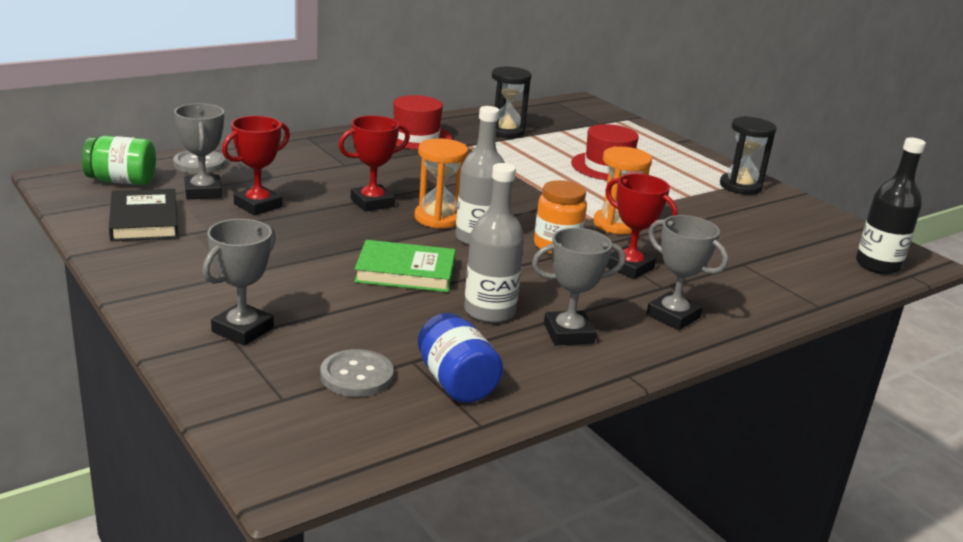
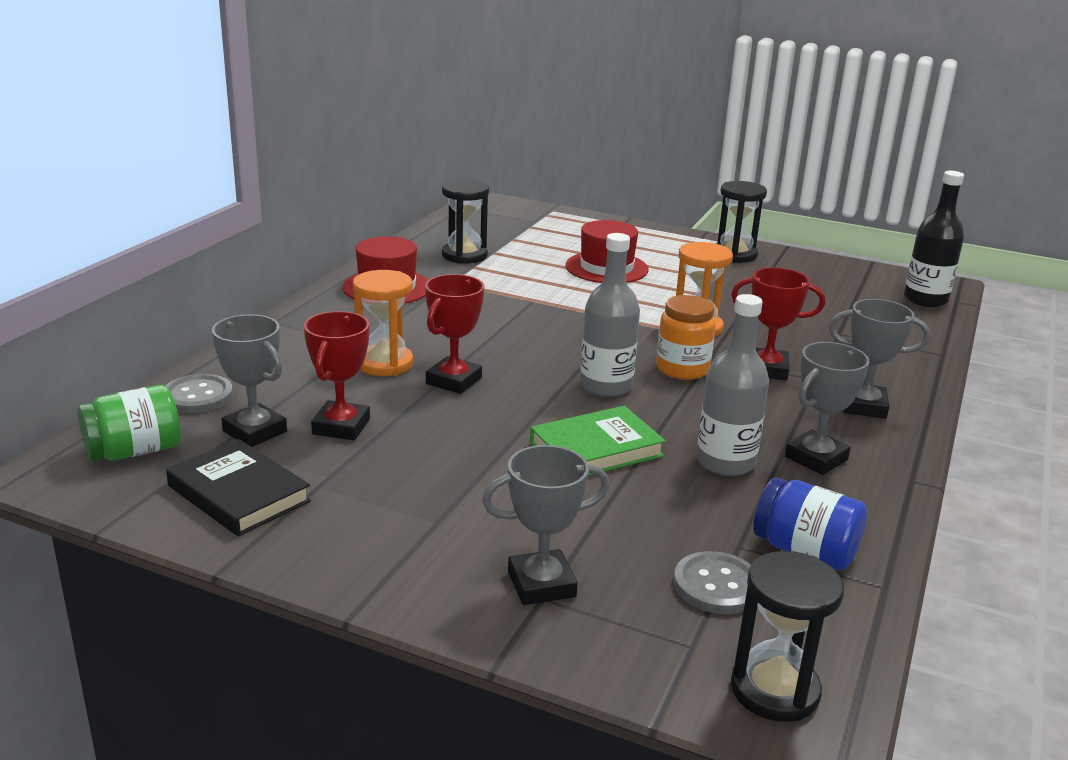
camera: 30 degrees left, 0 degrees up
(242, 330) = (541, 584): grey trophy -> grey trophy turned 75 degrees clockwise
(296, 444) = (774, 690): none -> black hourglass
(438, 218) = (540, 376): orange hourglass -> orange hourglass (384, 363)

